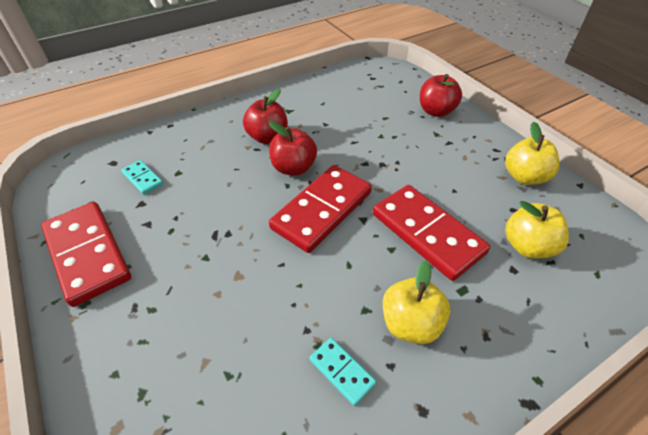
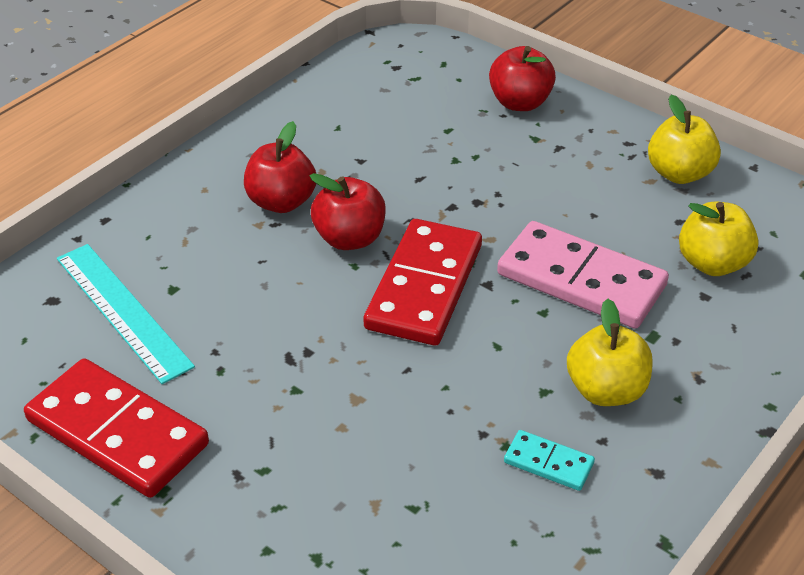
camera: 20 degrees left, 5 degrees down
(143, 178) = (122, 311): turquoise domino -> turquoise ruler
(427, 233) = (581, 280): red domino -> pink domino

